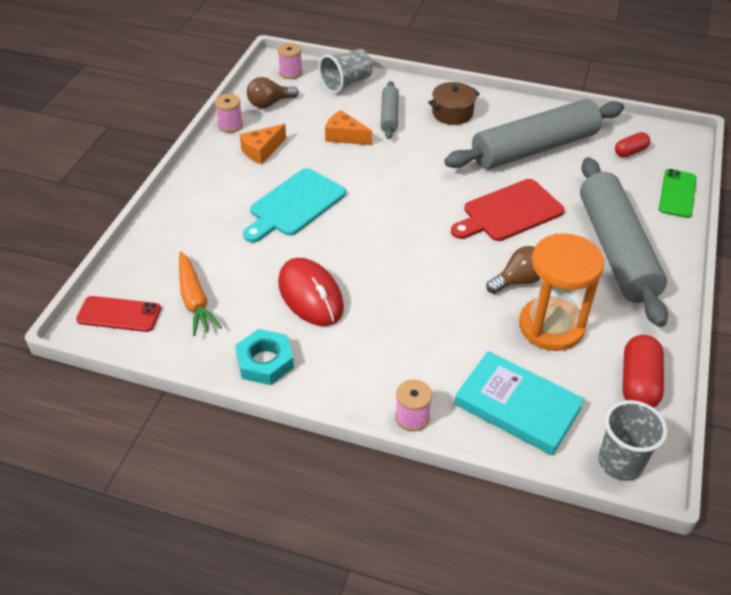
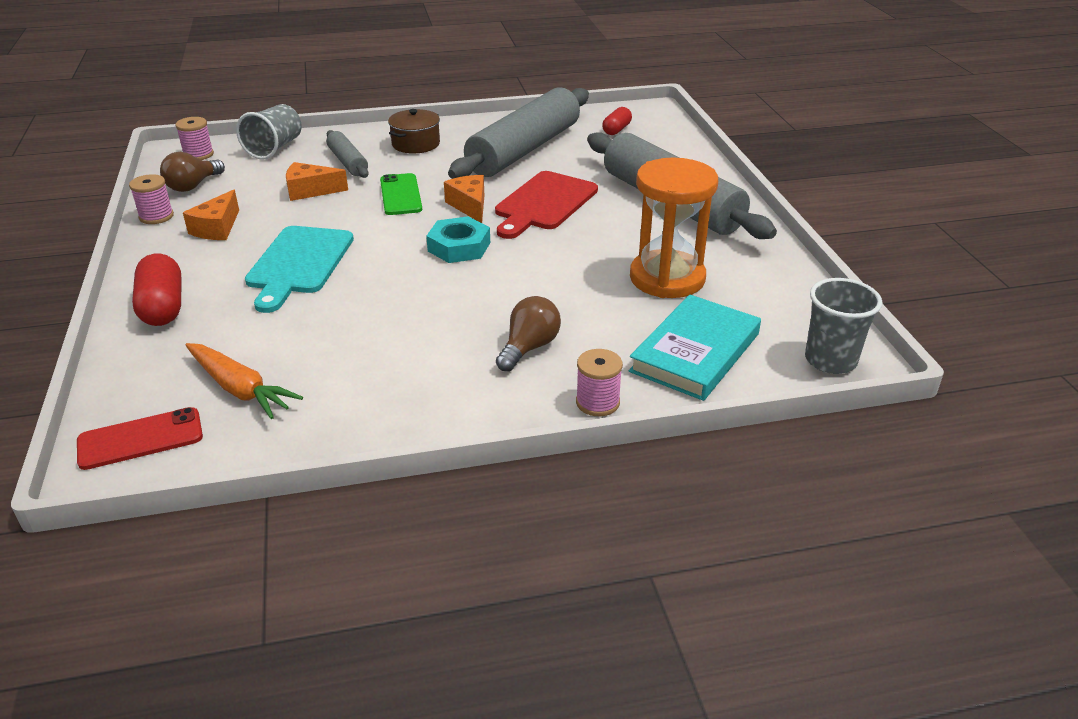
camera: 30 degrees left, 10 degrees down
(265, 361) = (382, 415): turquoise nut -> turquoise nut (459, 247)
(310, 295) = (387, 336): red mouse -> none
(450, 193) = (470, 206): none -> orange cheese
(517, 406) = (695, 352): turquoise book -> turquoise book turned 60 degrees counterclockwise
(518, 280) = (602, 253): brown light bulb -> brown light bulb (529, 348)
(638, 383) = (787, 294): red capsule -> red capsule (163, 307)
(677, 193) = (686, 148): green phone -> green phone (400, 195)

